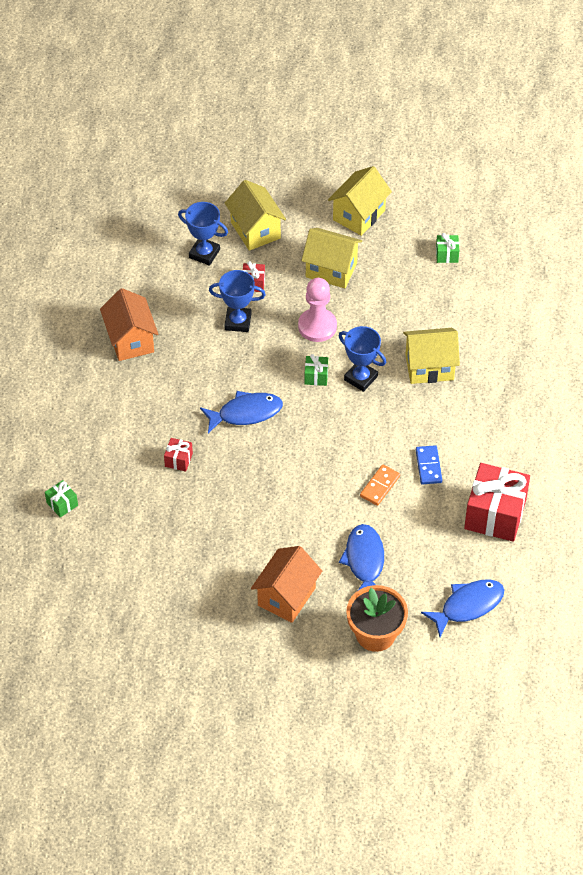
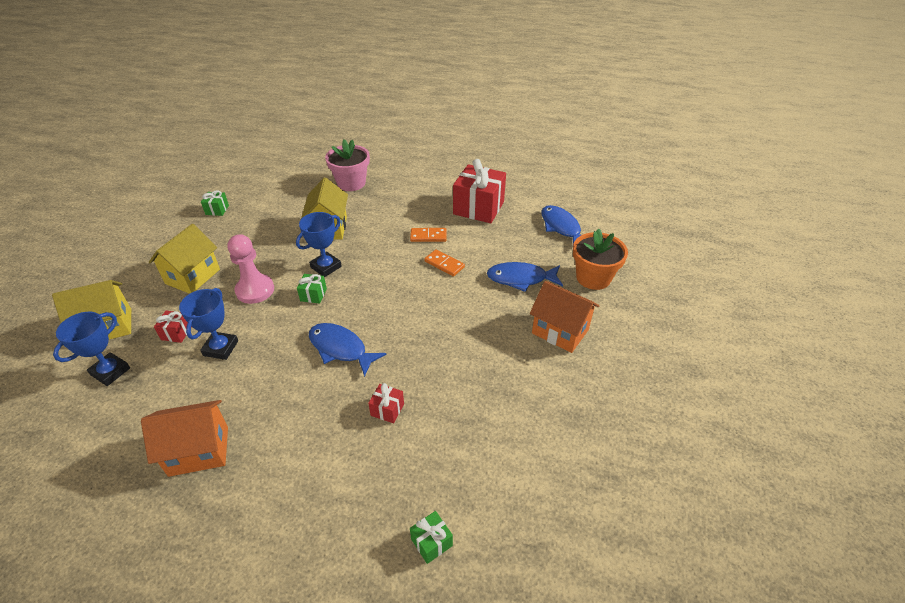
camera: 85 degrees left, 10 degrees down
(245, 413) = (341, 348): blue fish -> blue fish turned 45 degrees counterclockwise
(359, 215) = (140, 255): yellow house -> none
(428, 466) = (428, 236): blue domino -> orange domino
(526, 372) = (351, 183): none -> pink flower pot

